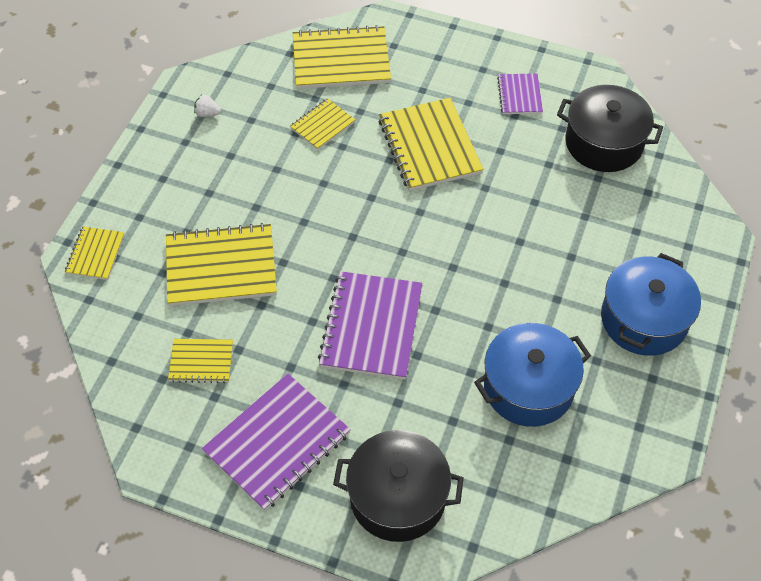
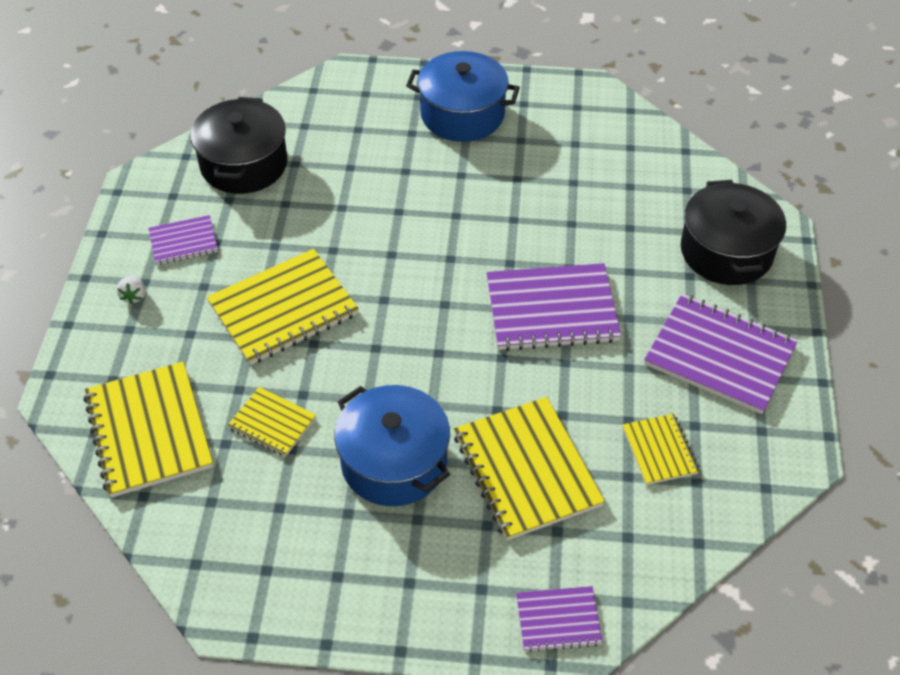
camera: 105 degrees left, 5 degrees down
(95, 254) = (558, 620): yellow notebook -> purple notebook
(207, 114) = (279, 564): white strawberry -> white strawberry (134, 296)
(528, 387) = (570, 181): blue pot -> blue pot (394, 462)

